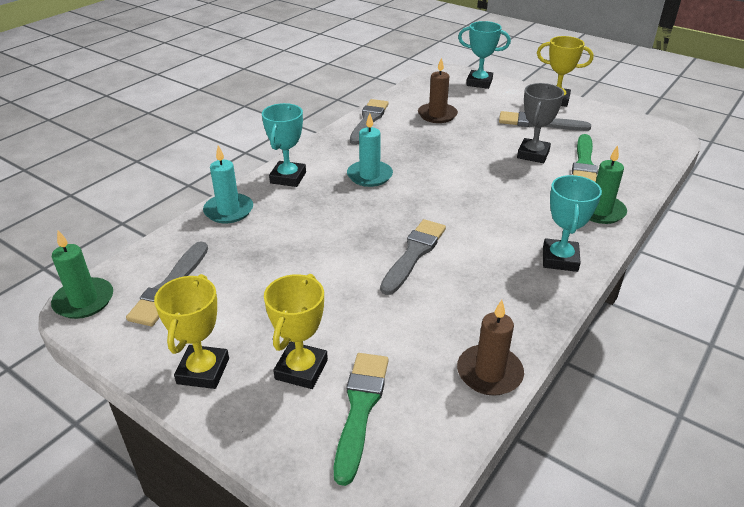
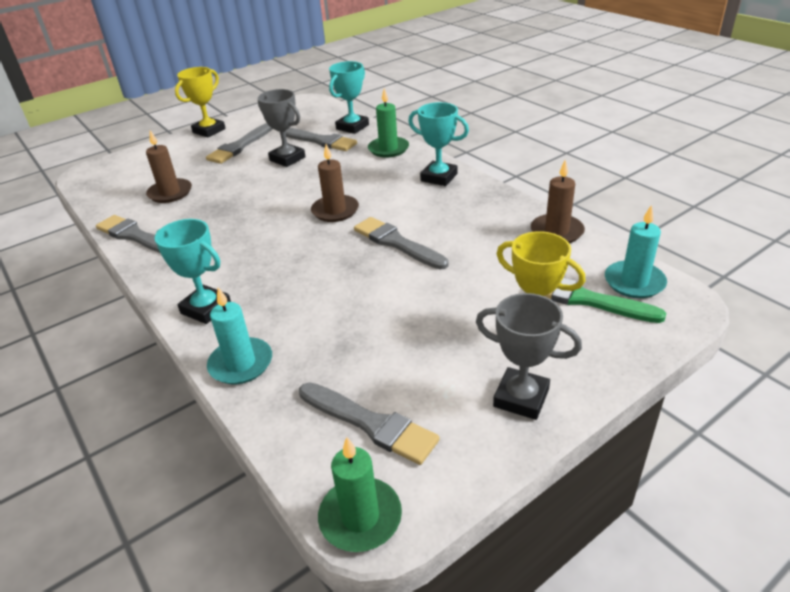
camera: 70 degrees left, 0 degrees up
(203, 371) = (521, 398): yellow trophy -> grey trophy
(369, 176) = (249, 250): turquoise candle -> turquoise candle (634, 282)
(453, 204) = (335, 211): none -> brown candle
(479, 82) = (132, 159): turquoise trophy -> turquoise trophy (352, 127)
(584, 164) = (320, 141): green brush -> grey brush

